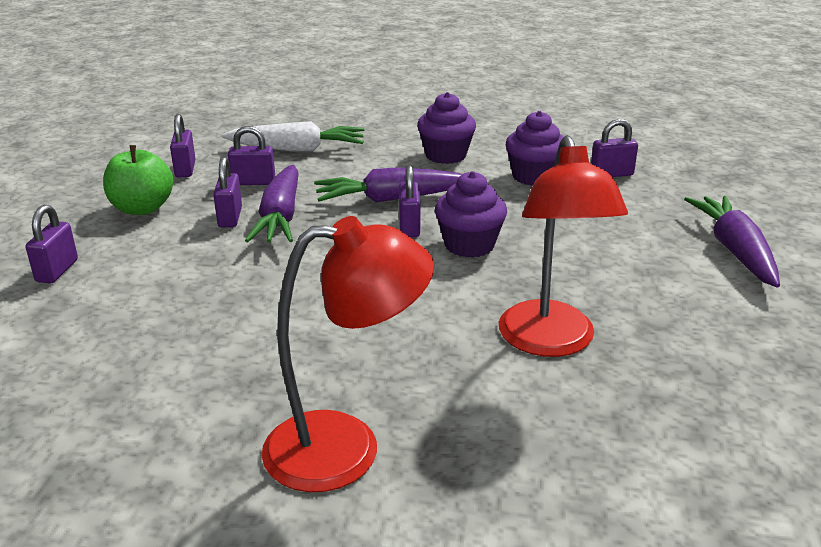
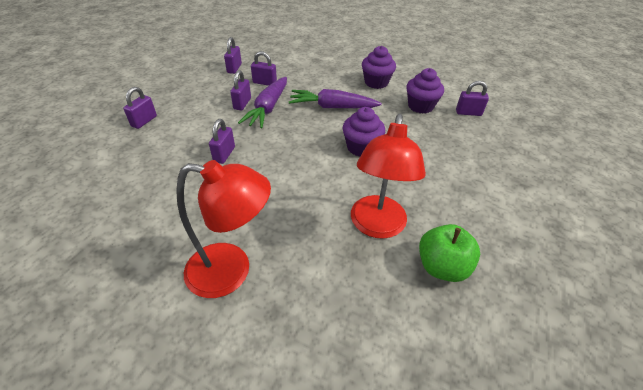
camera: 15 degrees right, 15 degrees up
(142, 208) = (202, 90): green apple -> green apple (442, 266)
(297, 149) = (297, 65): white carrot -> none
(409, 227) = (333, 128): purple padlock -> purple padlock (224, 154)
(734, 251) = (521, 184): purple carrot -> none

